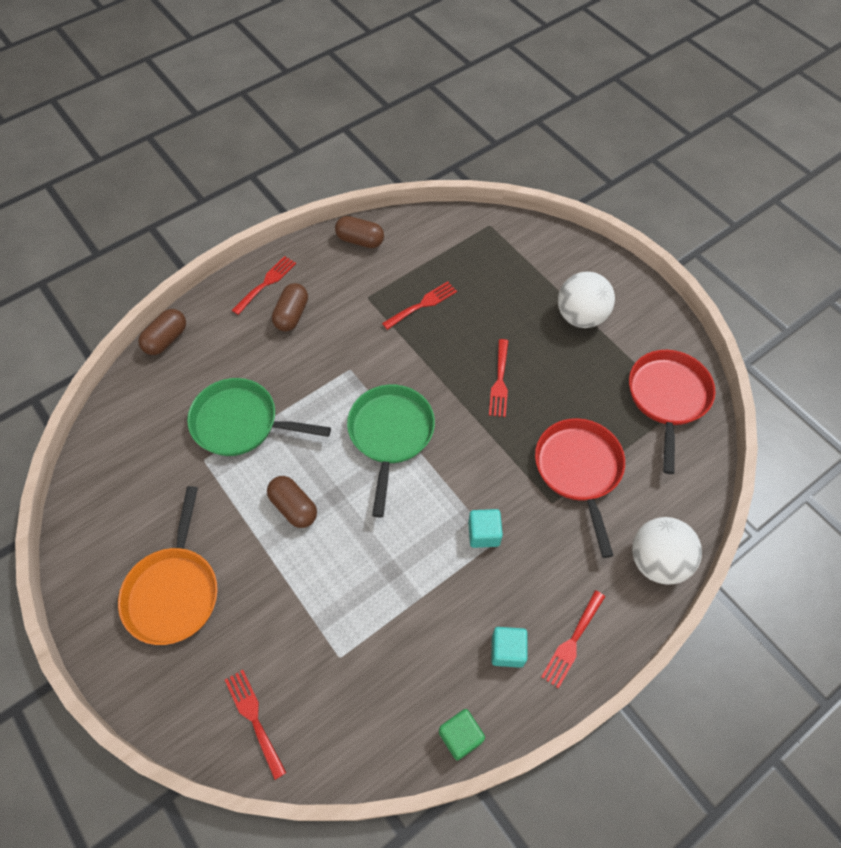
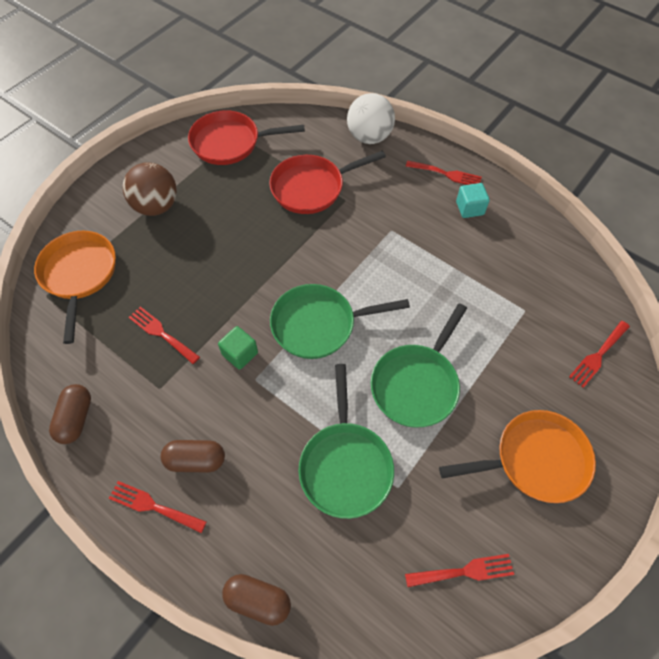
camera: 105 degrees left, 0 degrees up
(294, 507) = (417, 384): brown capsule -> green pan
(460, 736) = (539, 224): green cube -> green cube (240, 354)
(484, 533) = (387, 238): turquoise cube -> none
(500, 381) = (240, 253): red fork -> red fork (464, 571)
(506, 249) = (79, 275): none -> orange pan
(580, 316) = (156, 206): white ball -> brown ball

